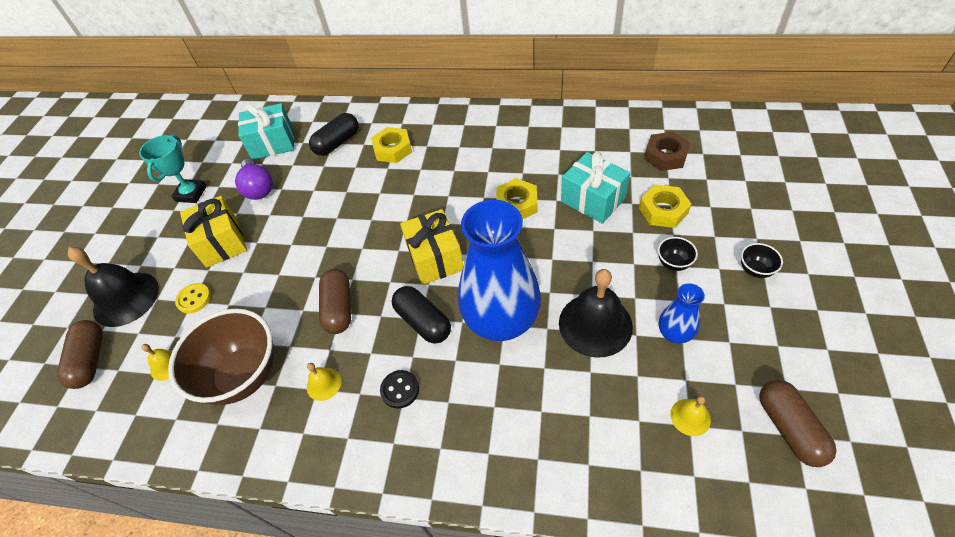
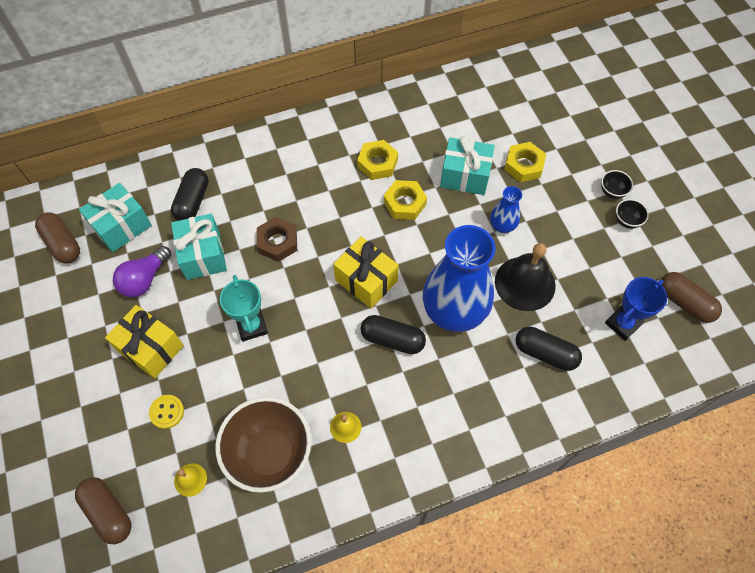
camera: 35 degrees left, 10 degrees up
(126, 298) = (94, 443): black bell -> none
(191, 194) = (73, 313): turquoise trophy -> turquoise trophy (252, 326)
(258, 188) = (144, 279): purple light bulb -> purple light bulb turned 90 degrees clockwise
(315, 186) = (203, 255): none -> turquoise gift
(339, 308) = (312, 360): brown capsule -> brown capsule (62, 244)
(392, 149) = (255, 189): yellow nut -> yellow nut (377, 163)
(400, 390) = (410, 402): black button -> none
(574, 407) = (545, 353): none -> black capsule
(665, 156) = (500, 113): brown nut -> brown nut (278, 242)
(673, 263) = (554, 209): black bowl -> black bowl (626, 221)
(674, 333) = (583, 266): blue vase -> blue vase (502, 226)
(690, 417) = (623, 323): yellow bell -> blue trophy

